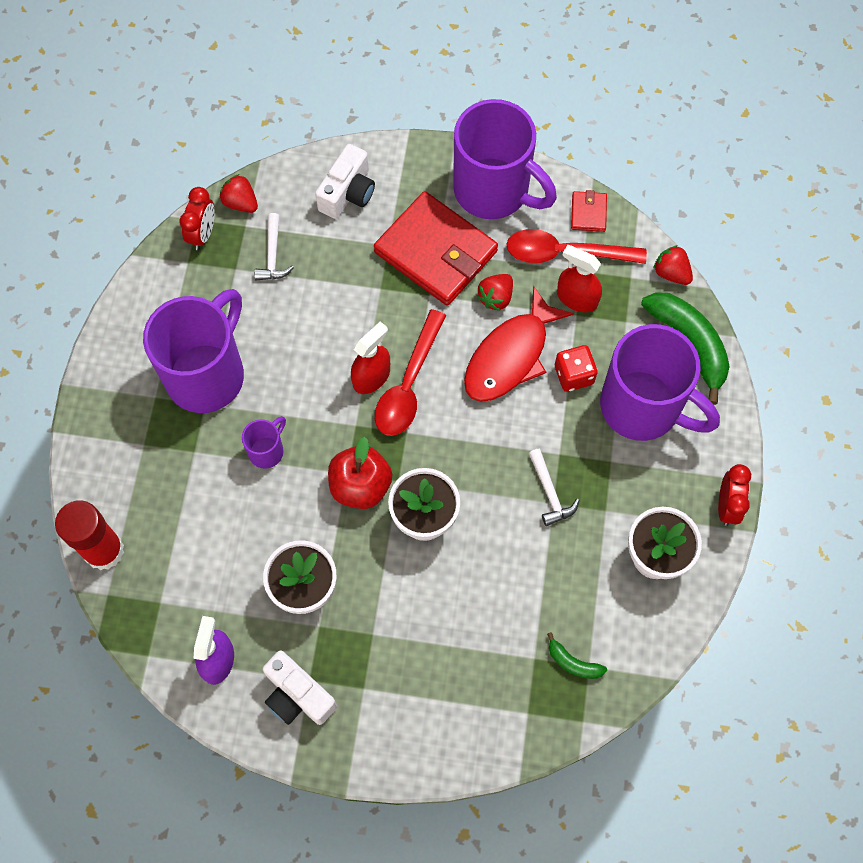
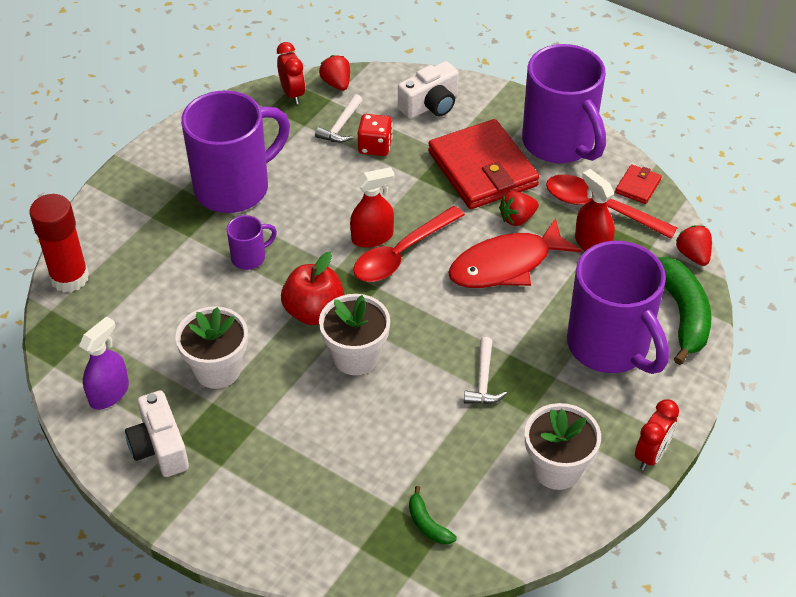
camera: 25 degrees right, 20 degrees down
(203, 234) = (292, 94): red clock -> red clock turned 60 degrees counterclockwise
(573, 375) = (557, 299): red dice -> red dice (375, 146)

